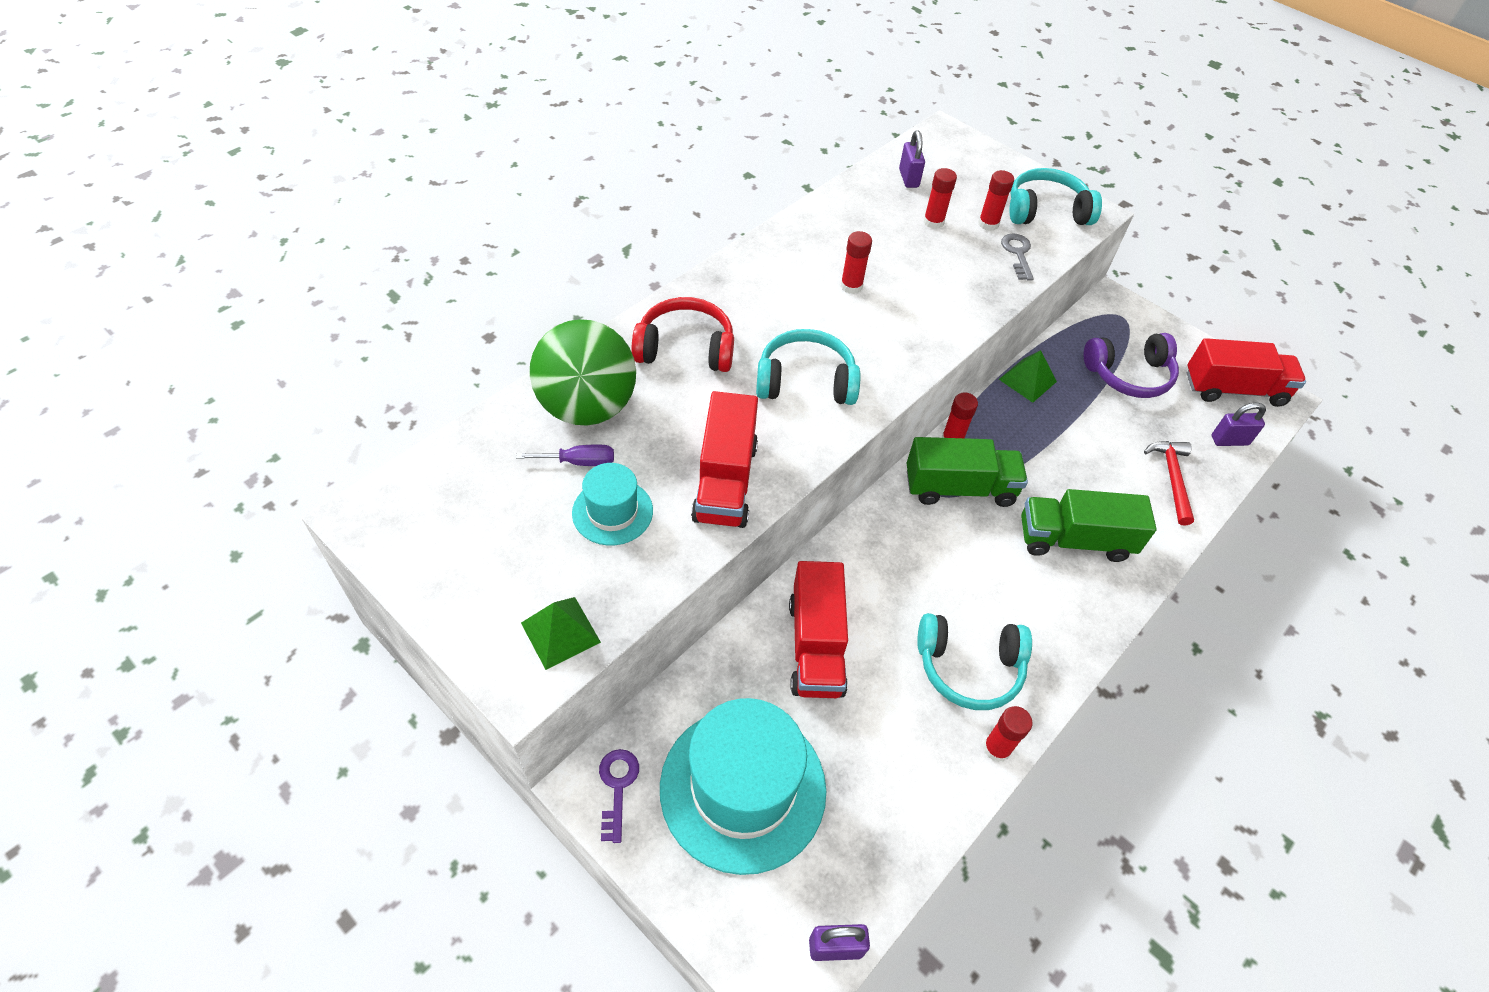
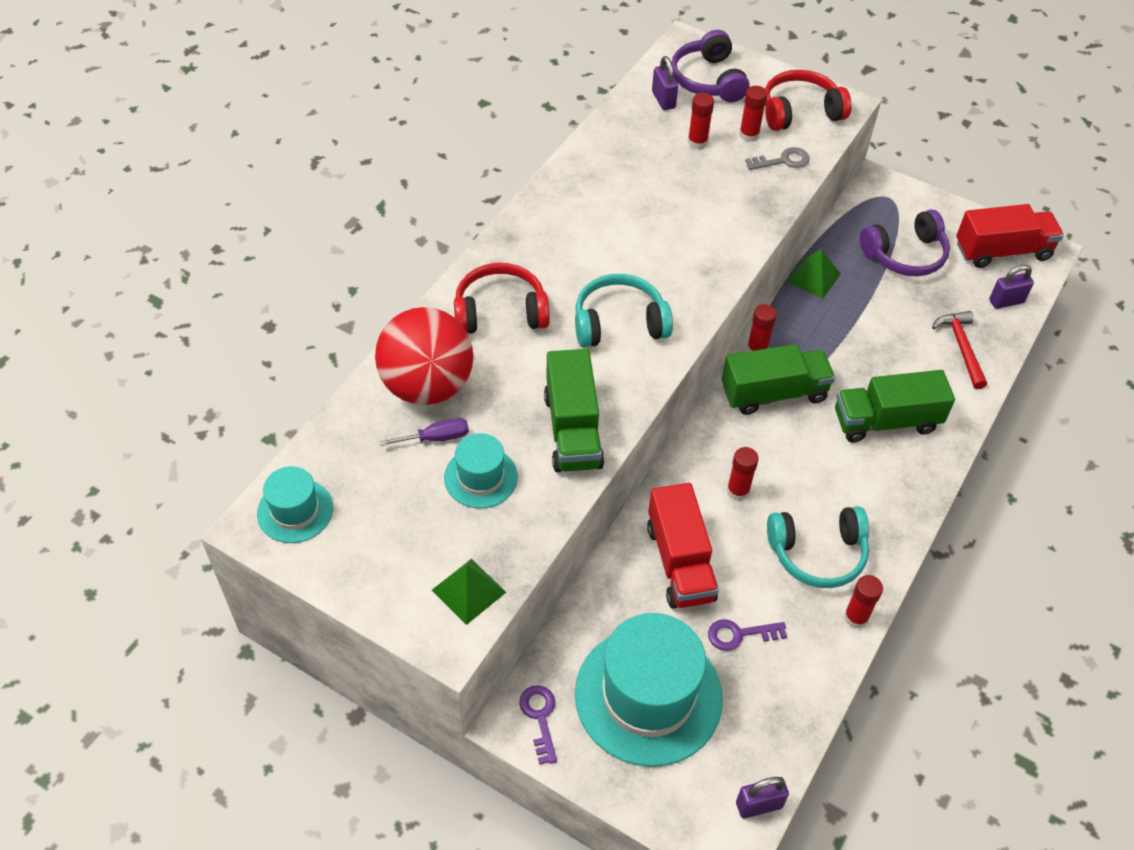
camera: 10 degrees left, 0 degrees up
(407, 508) = (295, 511): none -> turquoise hat
(587, 407) = (427, 385): green ball -> red ball
(725, 481) = (573, 430): red truck -> green truck
(851, 286) = (637, 221): red glue stick -> red glue stick (738, 491)
(861, 740) = (740, 634): none -> purple key
(959, 167) = (708, 80): none -> purple headphones
(1017, 254) = (783, 161): grey key -> grey key turned 90 degrees clockwise
(1046, 211) = (800, 112): turquoise headphones -> red headphones

